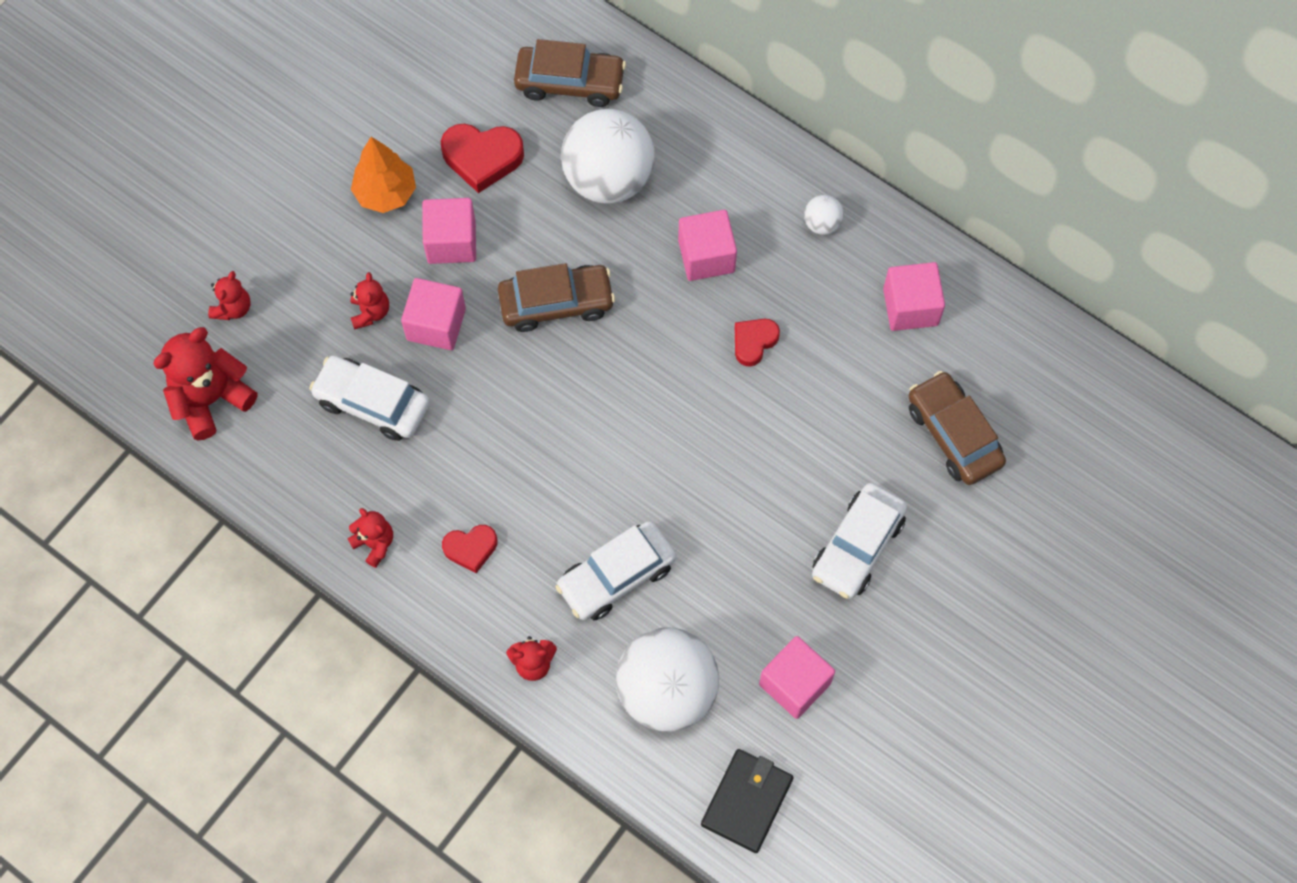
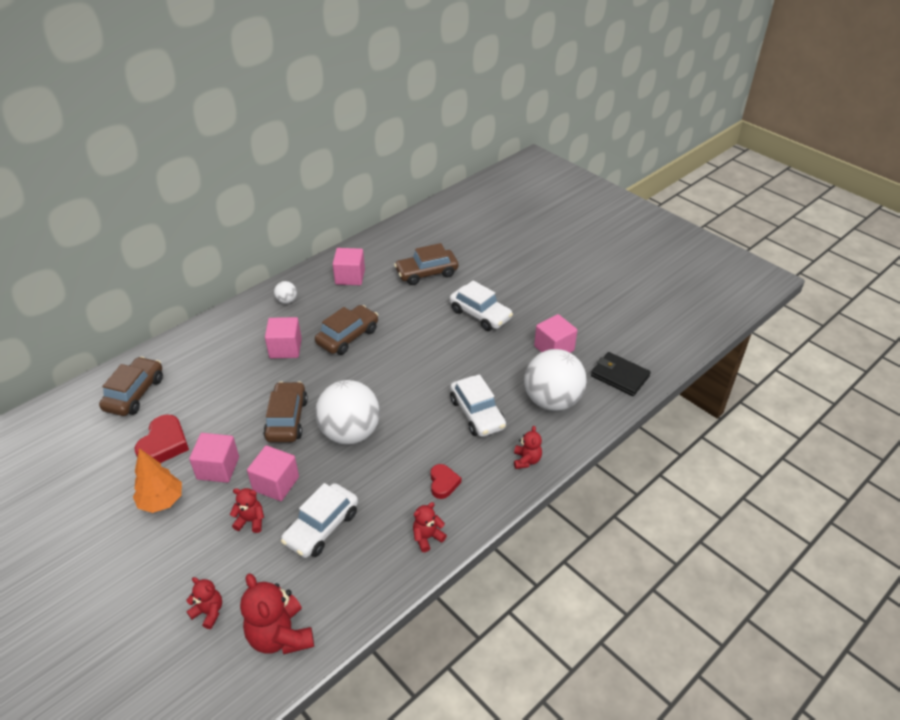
camera: 80 degrees left, 25 degrees down
(608, 178) = (212, 384): white ball -> white ball (350, 433)
(754, 342) = (348, 336): red heart -> brown car

